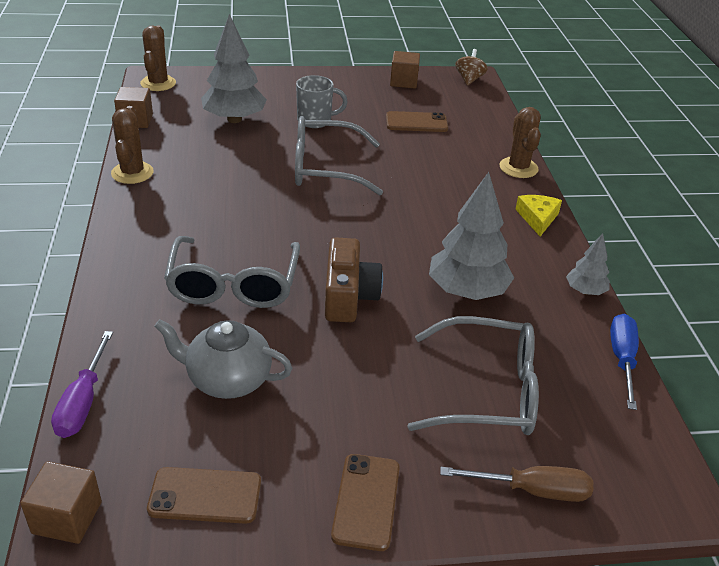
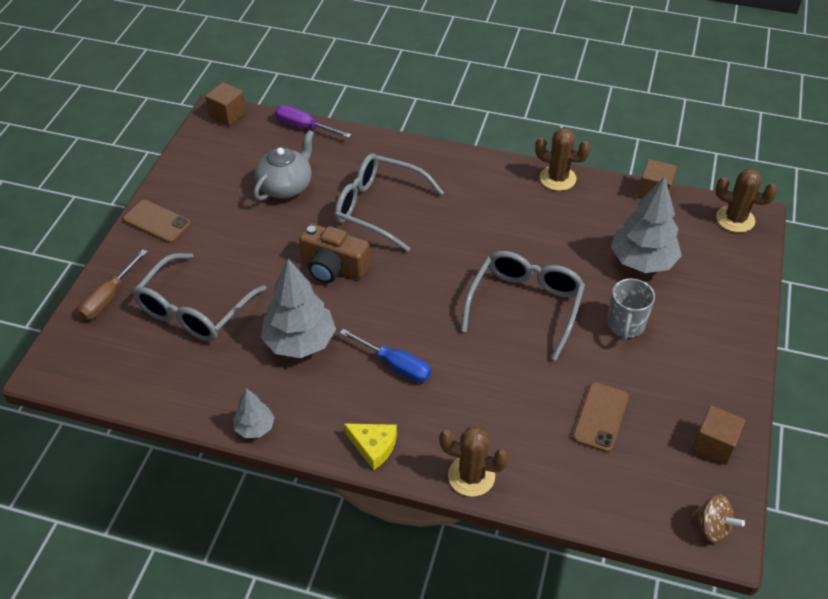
camera: 115 degrees right, 10 degrees up
(205, 496) = (206, 162): brown phone -> none
(622, 359) = (169, 409): blue screwdriver -> blue screwdriver (395, 365)

